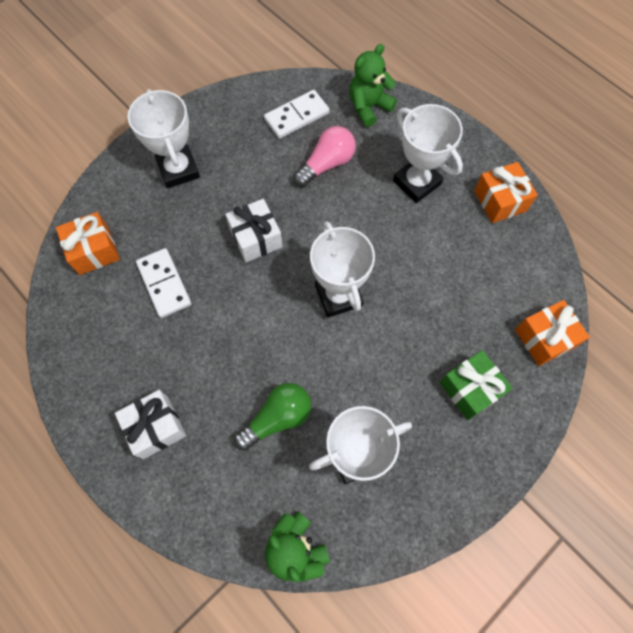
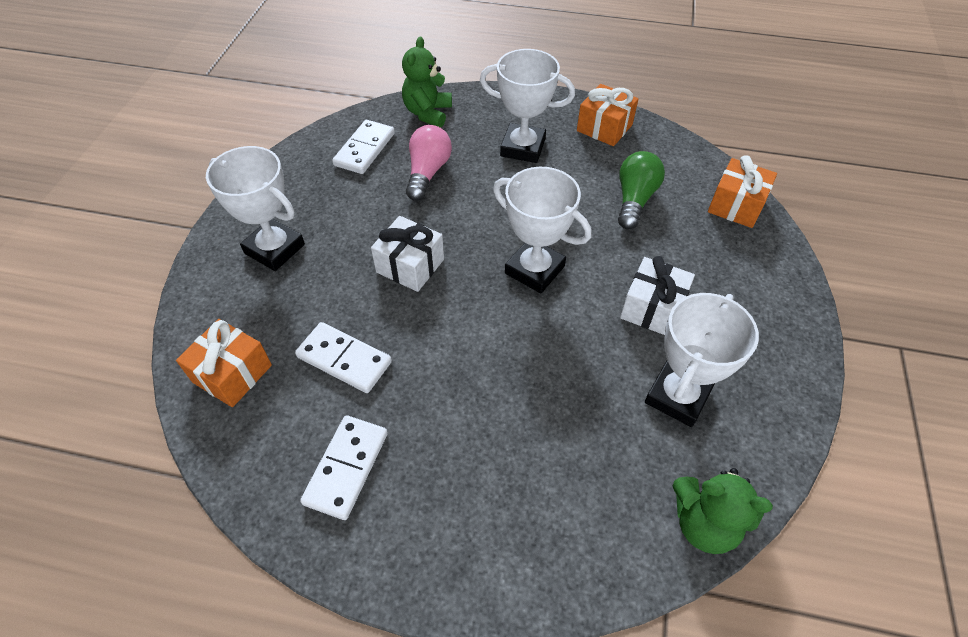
camera: 35 degrees left, 15 degrees down
(115, 360) = (347, 468): none -> white domino
(156, 427) = (452, 506): white gift -> white gift (652, 308)
(277, 418) = (574, 411): green light bulb -> green light bulb (634, 199)
(470, 389) = (718, 277): green gift -> none

